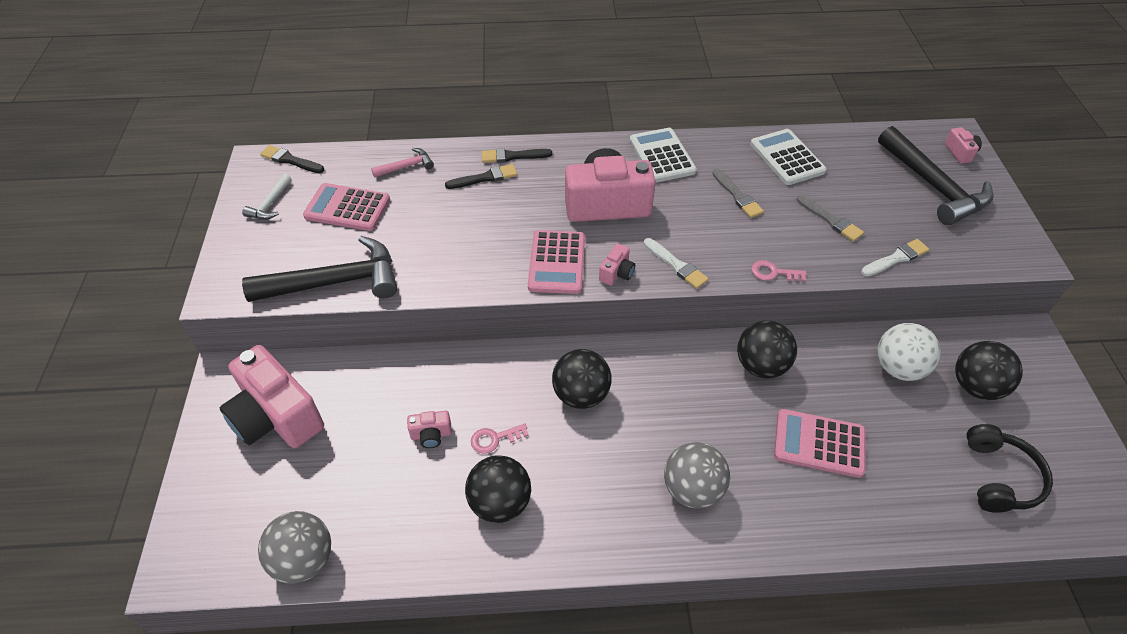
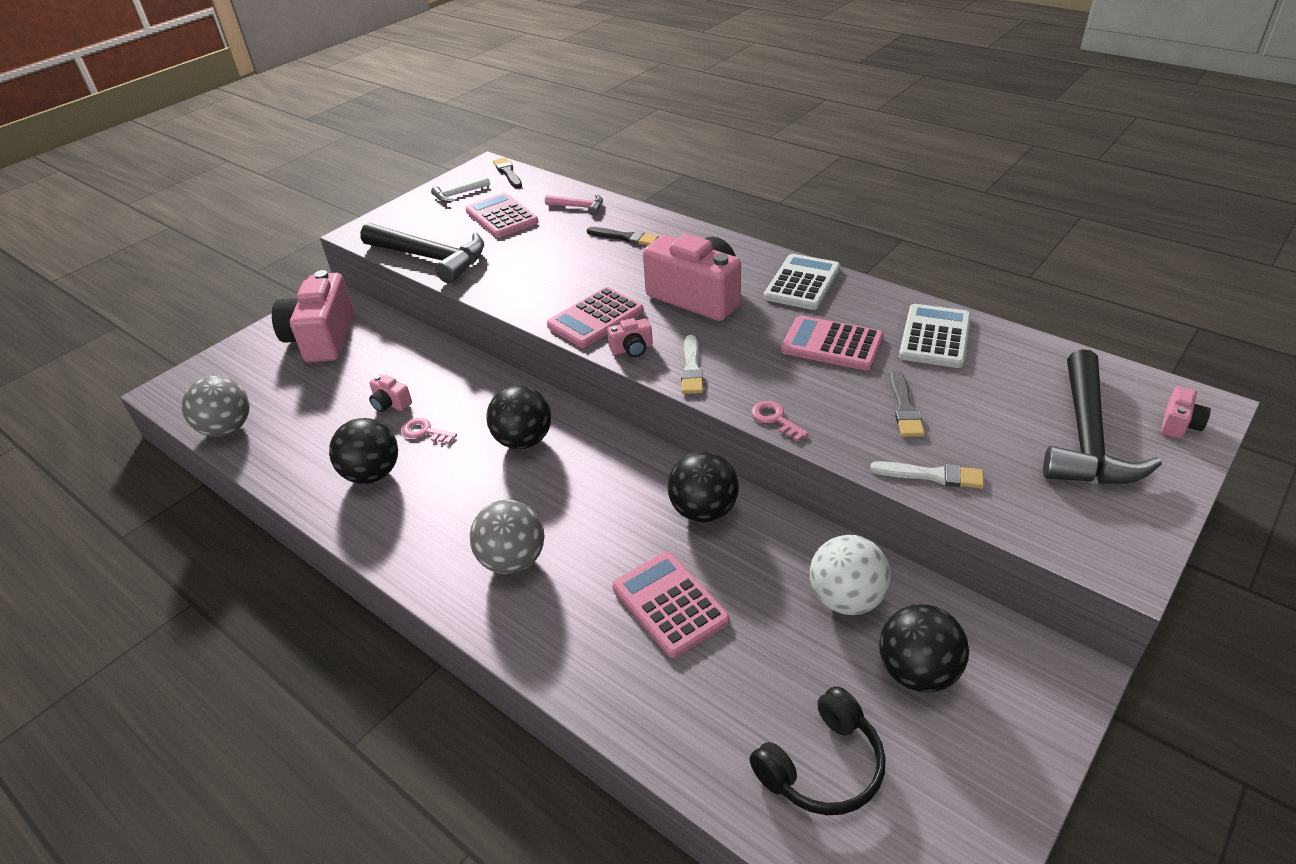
camera: 45 degrees right, 10 degrees down
(512, 156) = (669, 232): black brush -> none
(737, 196) = (832, 344): grey brush -> pink calculator

